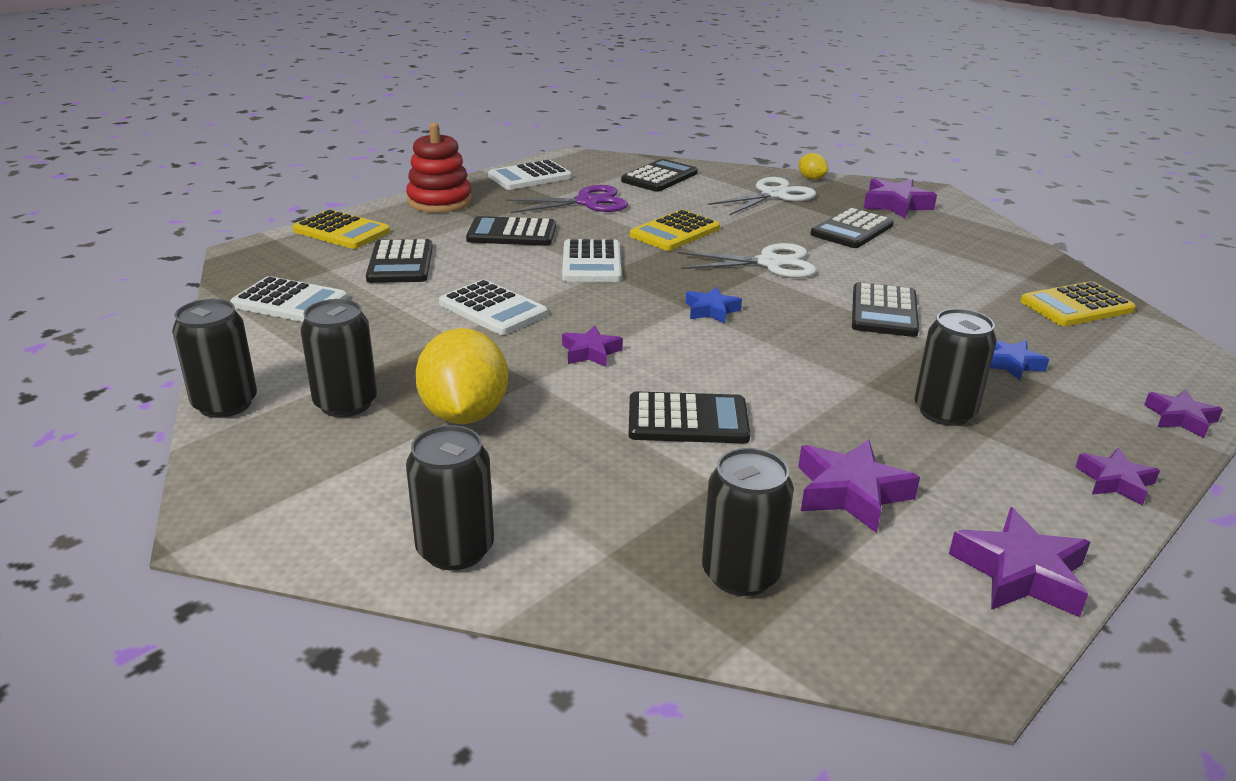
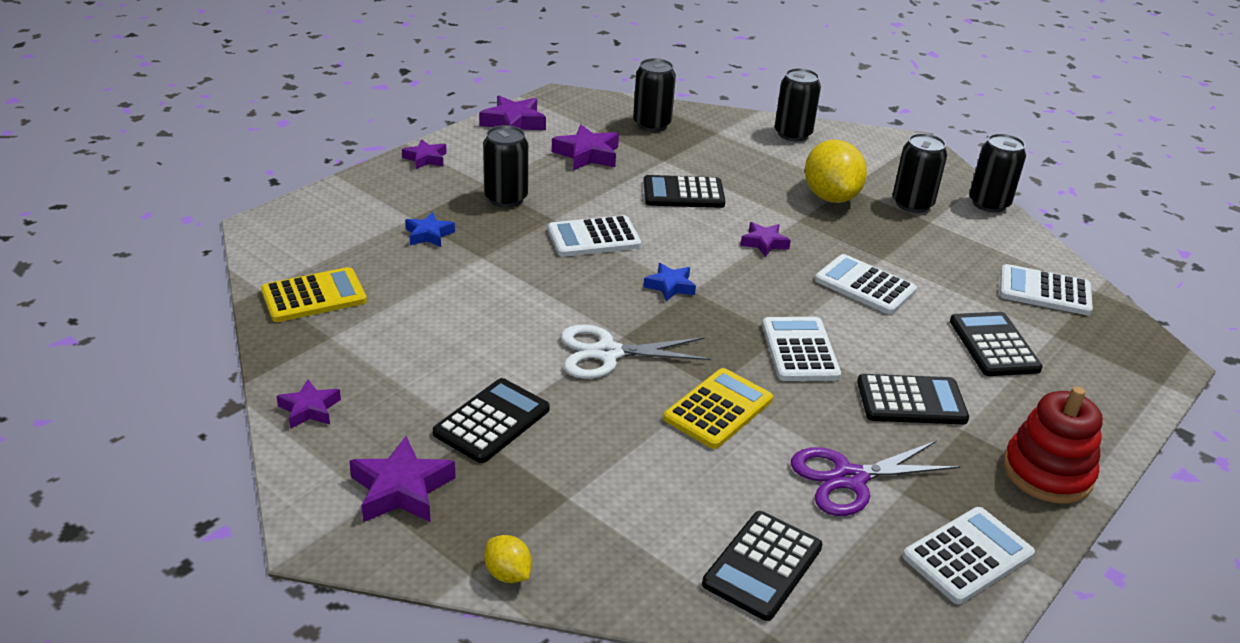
camera: 175 degrees right, 5 degrees up
(341, 231) = (1105, 399): yellow calculator -> none
(773, 195) = (581, 512): white scissors -> none
(806, 359) = (594, 238): none -> white calculator
(884, 311) = (509, 287): black calculator -> none
(1180, 418) = (339, 194): purple star -> purple star (309, 409)

